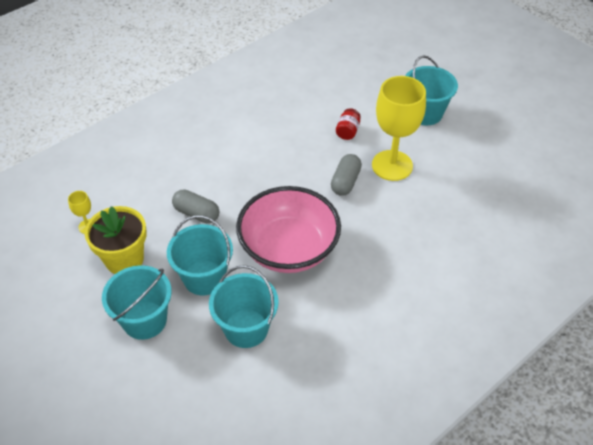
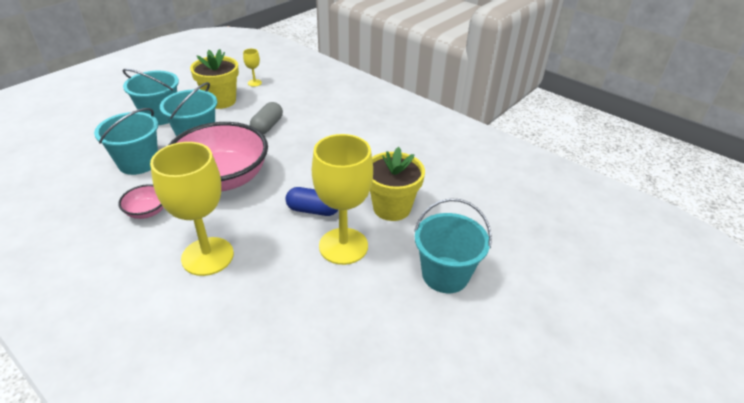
camera: 80 degrees right, 10 degrees down
(334, 307) = (147, 211): none -> pink bowl
(345, 182) = (313, 210): grey capsule -> blue capsule
(347, 131) = (392, 208): red jar -> yellow flower pot
(399, 254) = (207, 256): none -> yellow goblet

